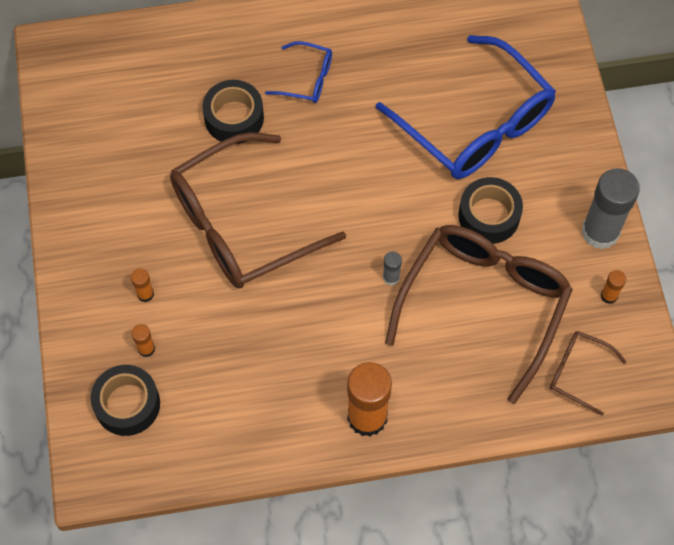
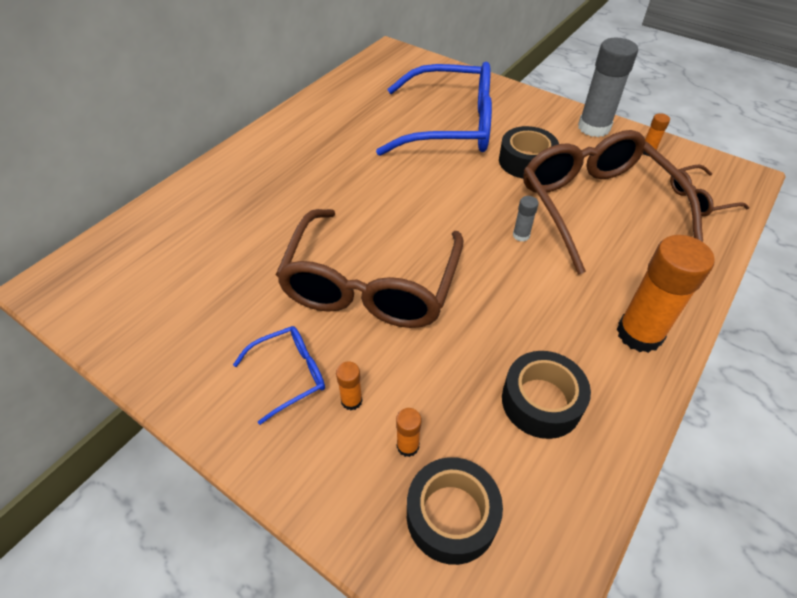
camera: 45 degrees left, 15 degrees down
(234, 118) = (279, 225): black tape -> black tape (541, 401)
(307, 79) = (307, 170): blue glasses -> blue glasses (290, 374)

